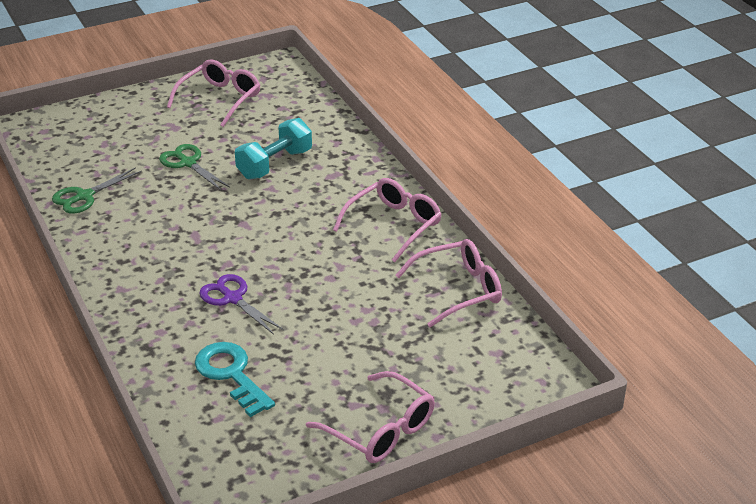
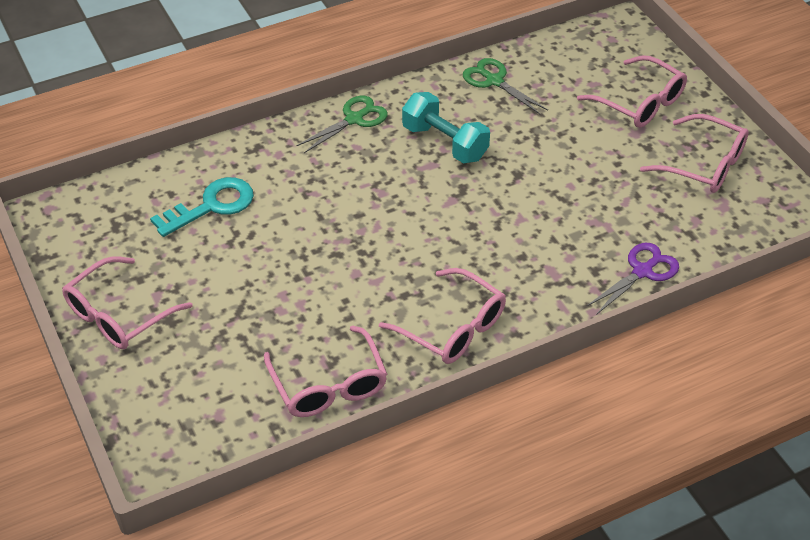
camera: 90 degrees right, 10 degrees up
(137, 122) = (640, 103): none -> pink glasses
(188, 163) = (563, 149): green scissors -> green scissors (354, 119)
(233, 298) = (324, 200): purple scissors -> purple scissors (642, 271)
(274, 164) = (569, 219): turquoise dumbbell -> turquoise dumbbell (445, 143)

